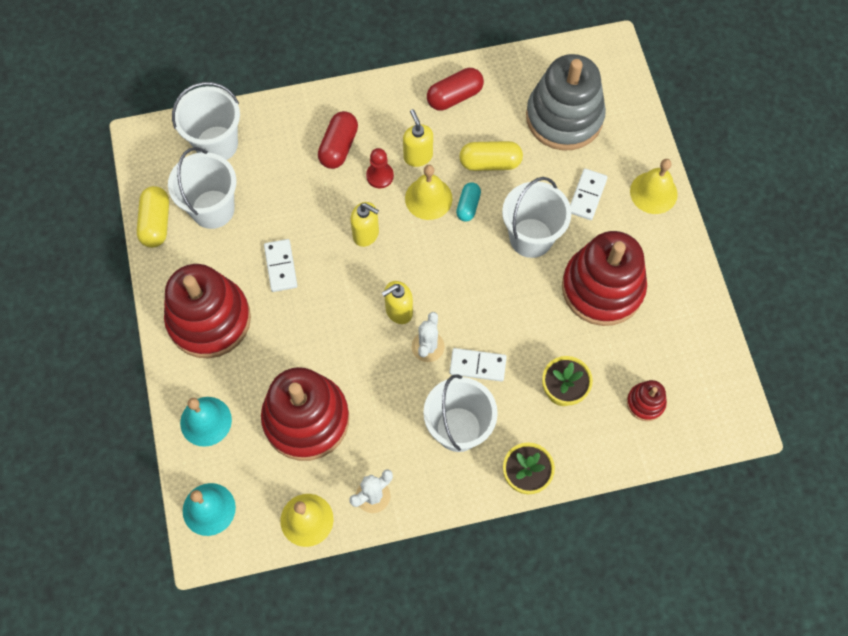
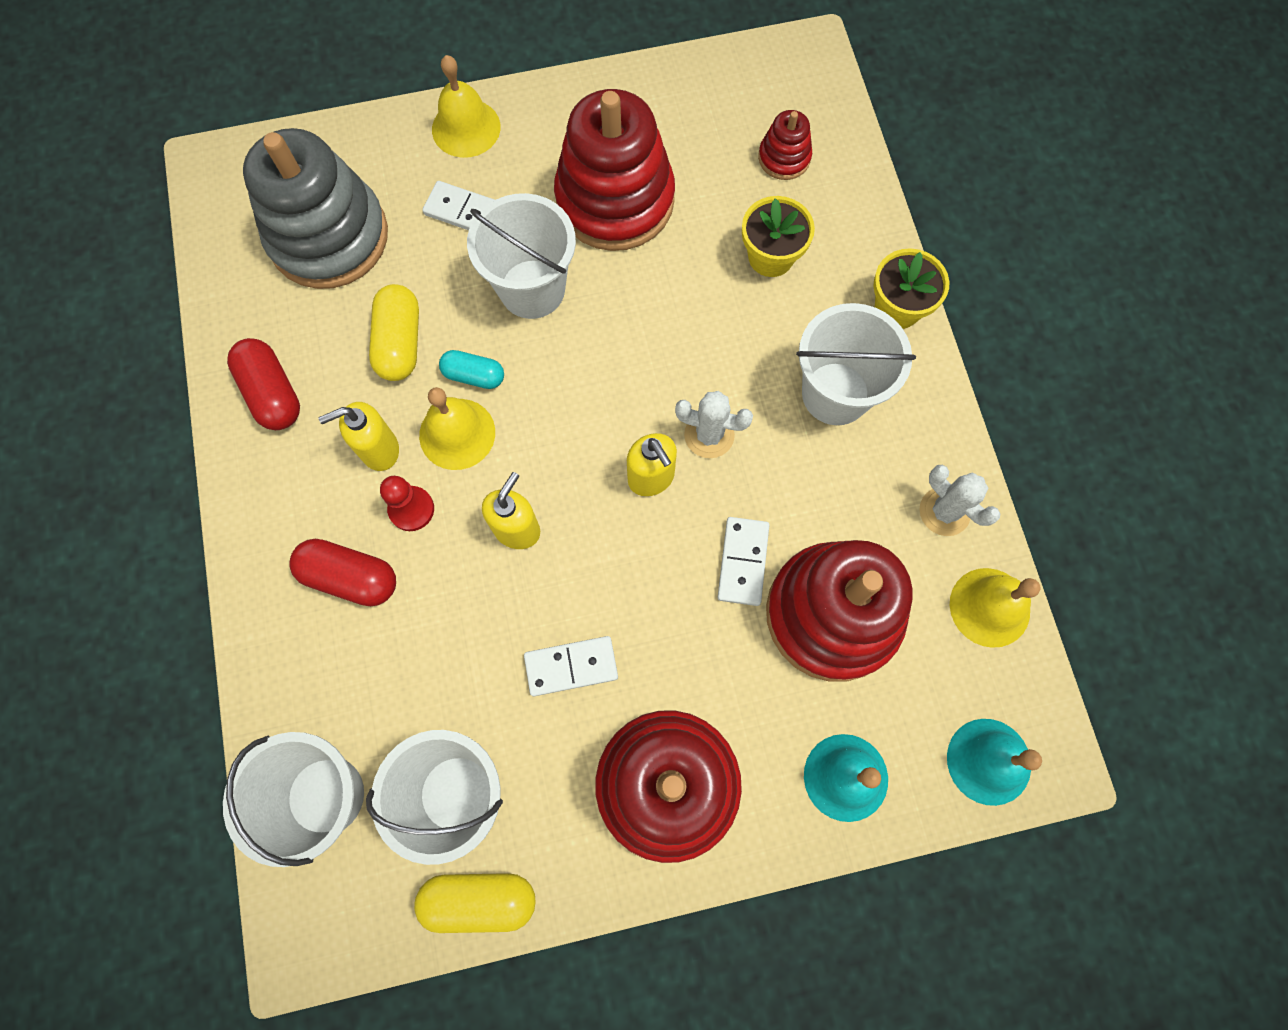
camera: 90 degrees left, 5 degrees up
(477, 365) = (737, 366): white domino -> white domino (743, 562)

